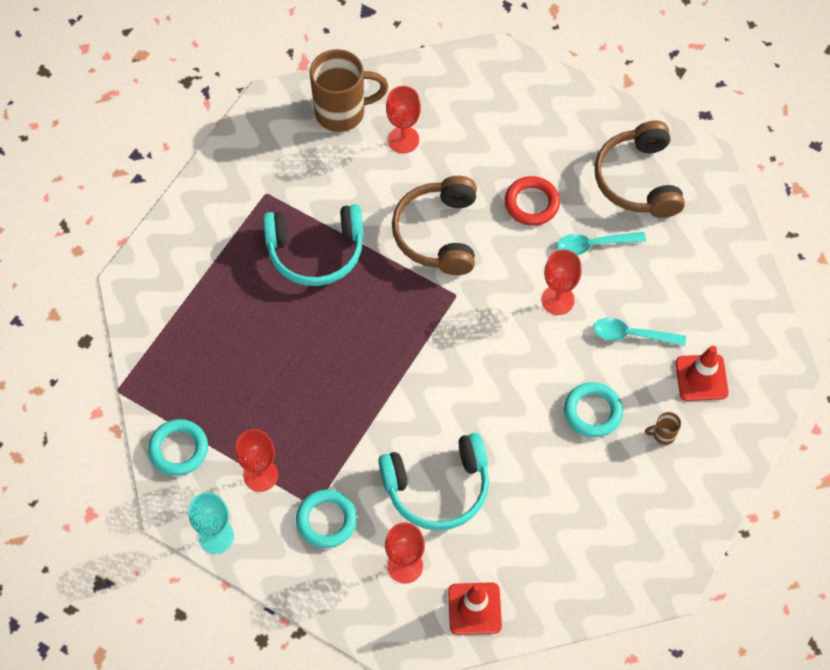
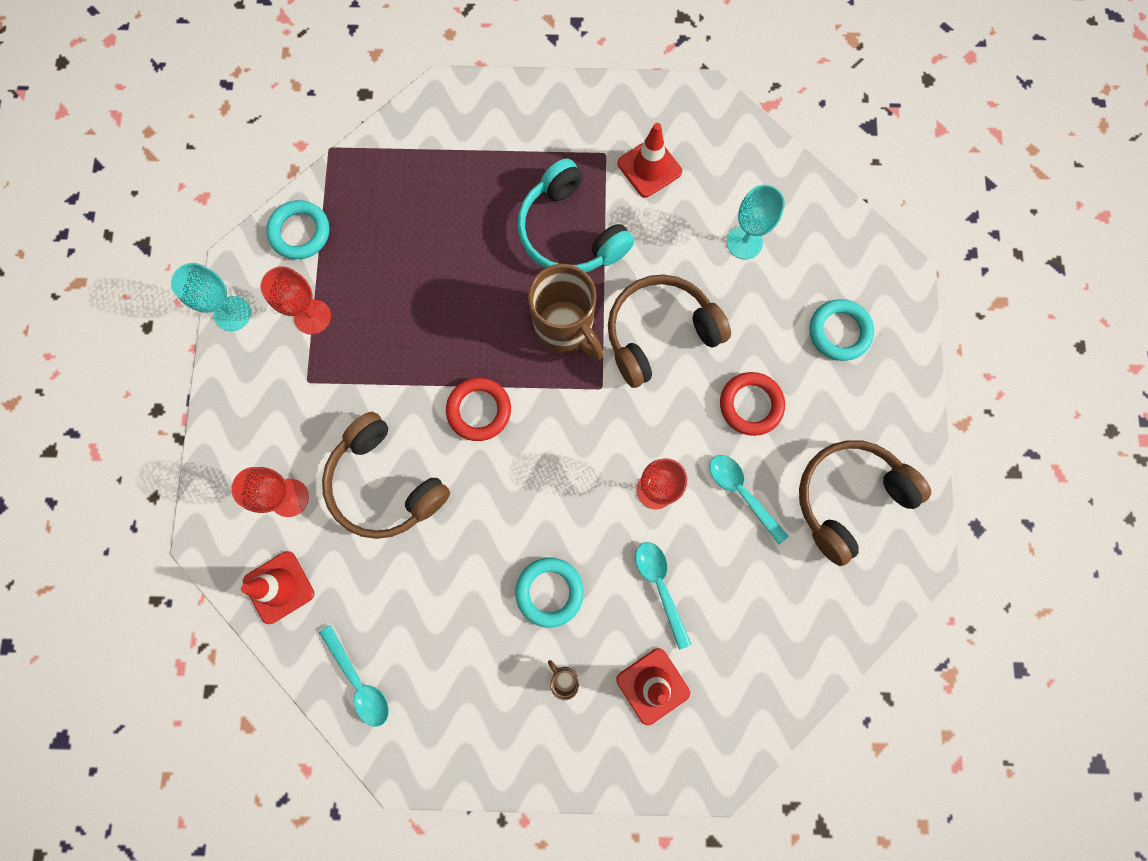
camera: 60 degrees right, 15 degrees up
(299, 169) = (649, 168): none -> red traffic cone
(326, 520) = (298, 400): turquoise ring -> turquoise ring (839, 332)
(342, 112) = (738, 169): brown mug -> brown mug (565, 329)
(403, 140) = (744, 242): red goblet -> turquoise goblet
(420, 389) = (479, 410): none -> red ring
(437, 488) = (385, 484): turquoise headphones -> brown headphones
(585, 583) = (359, 681): none -> turquoise spoon

